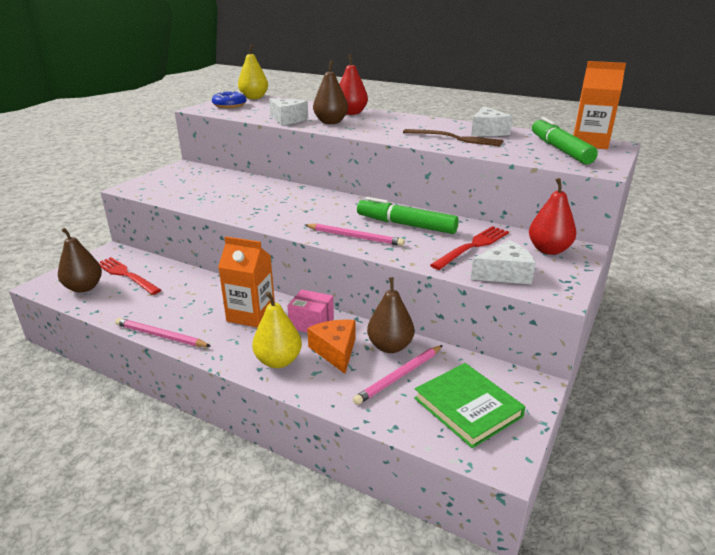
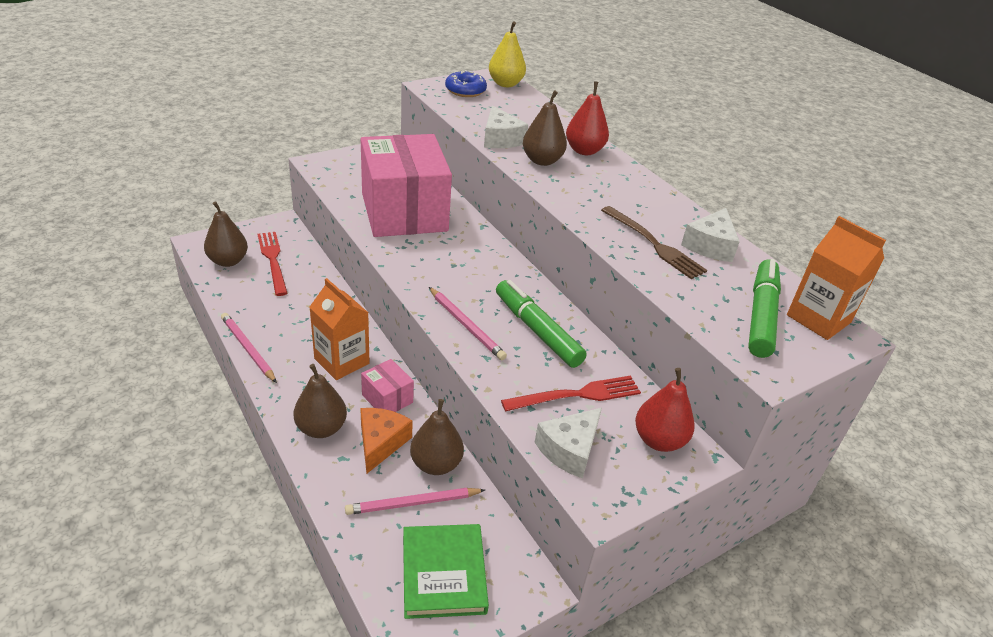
camera: 25 degrees right, 10 degrees up
(234, 195) = (404, 212): none -> pink box
(278, 361) = (321, 428): yellow pear -> brown pear
(504, 274) = (569, 450): white cheese -> white cheese turned 120 degrees clockwise

